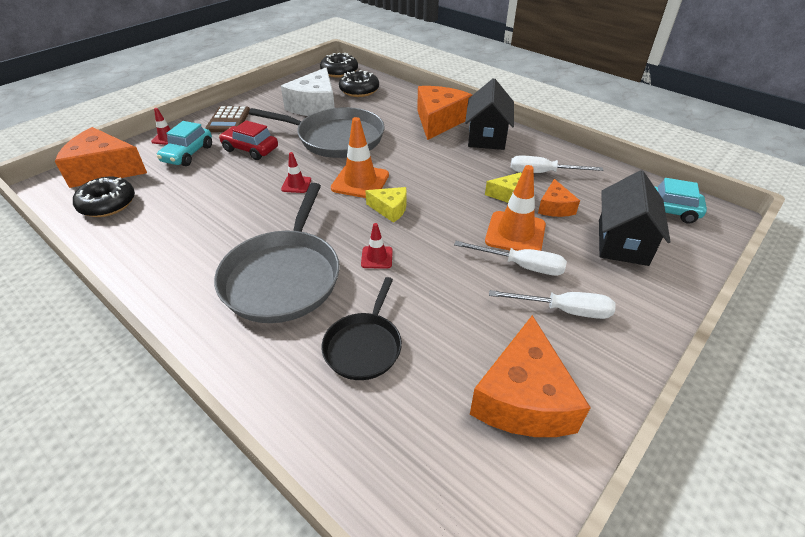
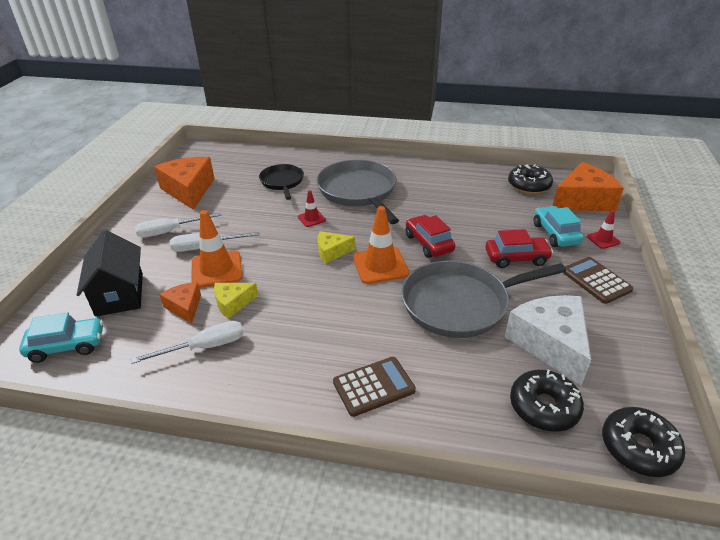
camera: 150 degrees right, 5 degrees down
(296, 184) = (428, 243): red traffic cone -> red car
(439, 121) = (374, 386): orange cheese -> brown calculator
(487, 136) = (293, 382): black house -> none

